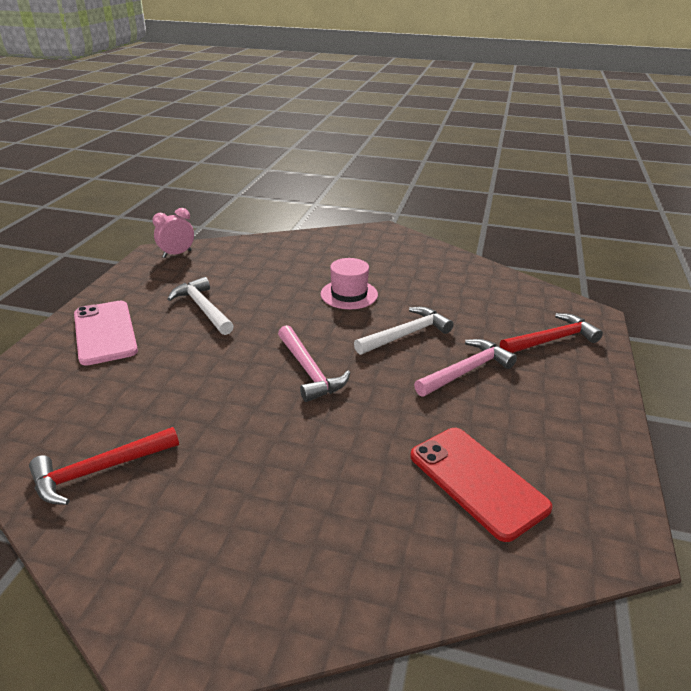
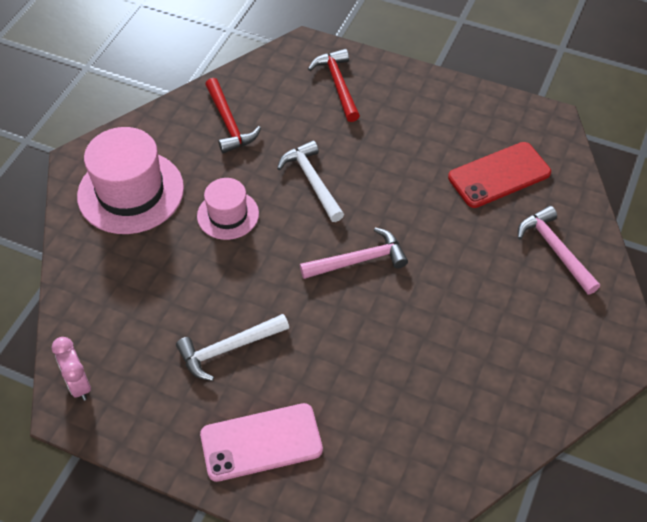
camera: 80 degrees left, 20 degrees up
(99, 471) = (476, 413): red hammer -> red hammer (229, 123)
(360, 252) = (130, 192): none -> pink hat
(466, 371) = (374, 151): pink hammer -> pink hammer (555, 250)

